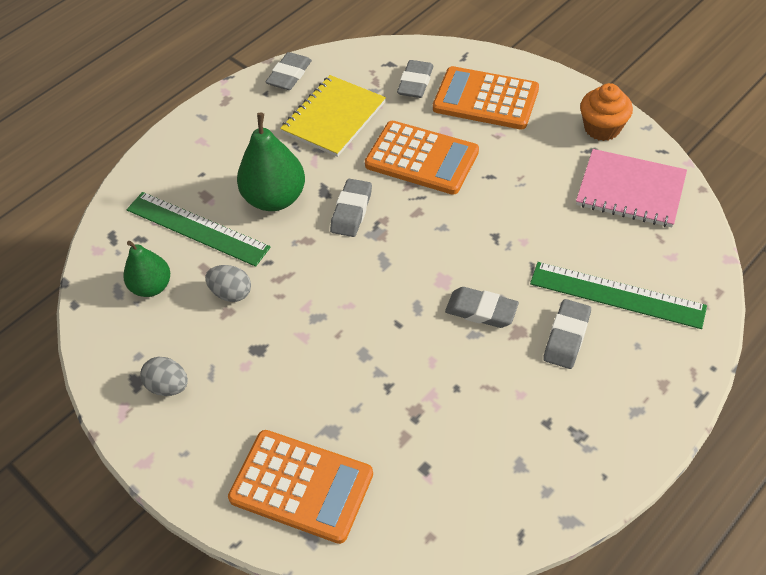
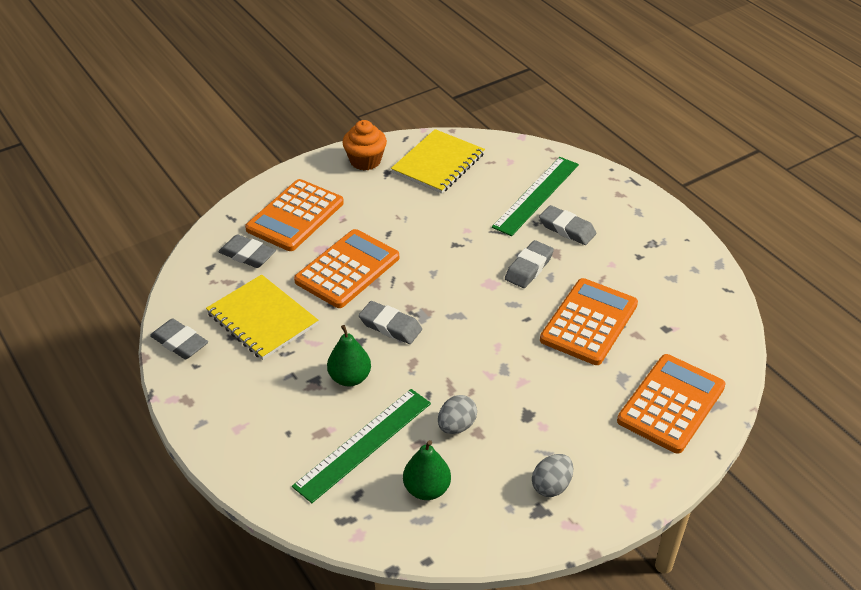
camera: 80 degrees left, 10 degrees down
(275, 198) = (350, 378): green pear -> green pear, size x0.64
(410, 384) = (589, 322): none -> orange calculator
(630, 190) = (438, 163): pink notebook -> yellow notebook

